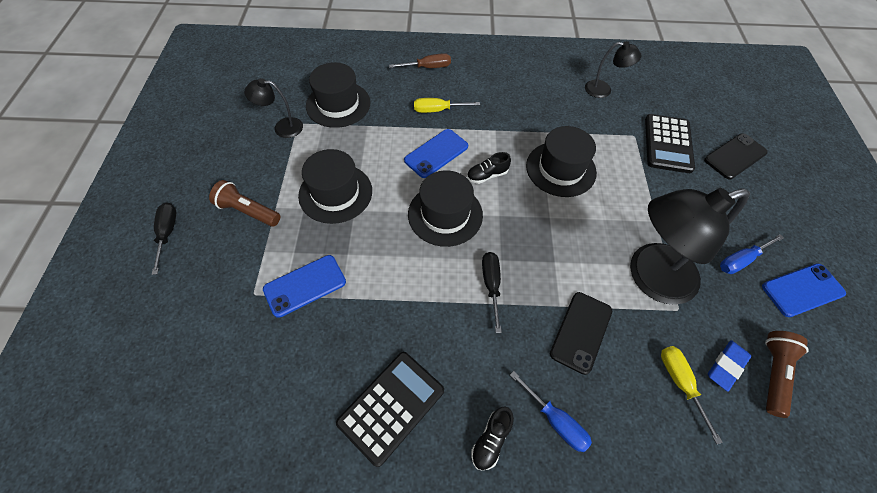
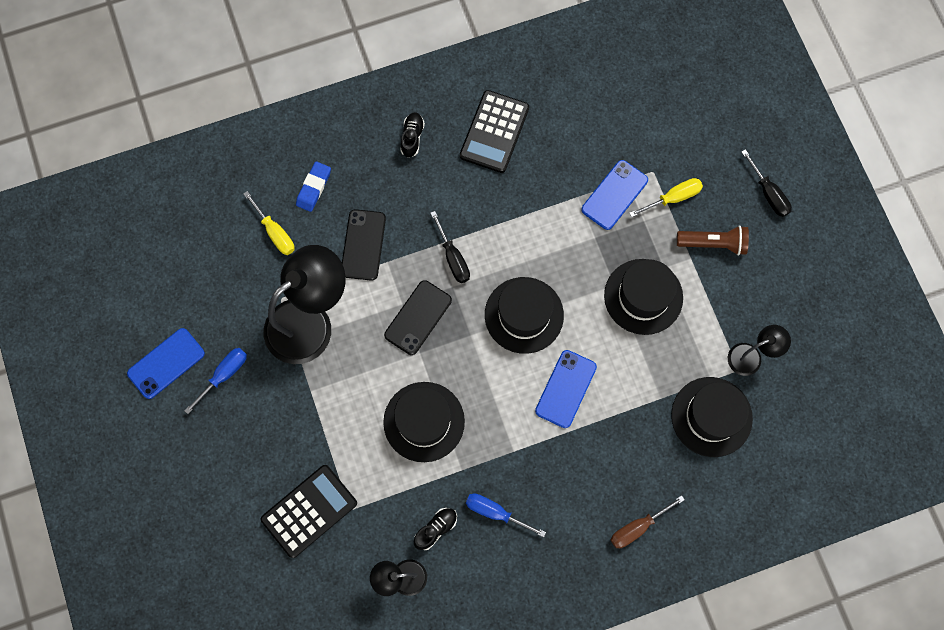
camera: 160 degrees right, 15 degrees up
(438, 110) = (591, 456): yellow screwdriver -> yellow screwdriver (673, 198)
(487, 175) = (500, 381): black shoe -> black shoe (436, 529)
(555, 420) = (368, 168): blue screwdriver -> blue screwdriver (496, 512)
(668, 144) = (309, 511): black calculator -> black calculator turned 60 degrees clockwise
(726, 366) = (237, 261): blue eraser -> blue eraser (314, 188)
(735, 156) = (229, 522): black phone -> black phone (418, 317)
(773, 373) = (198, 269): brown flashlight -> none

